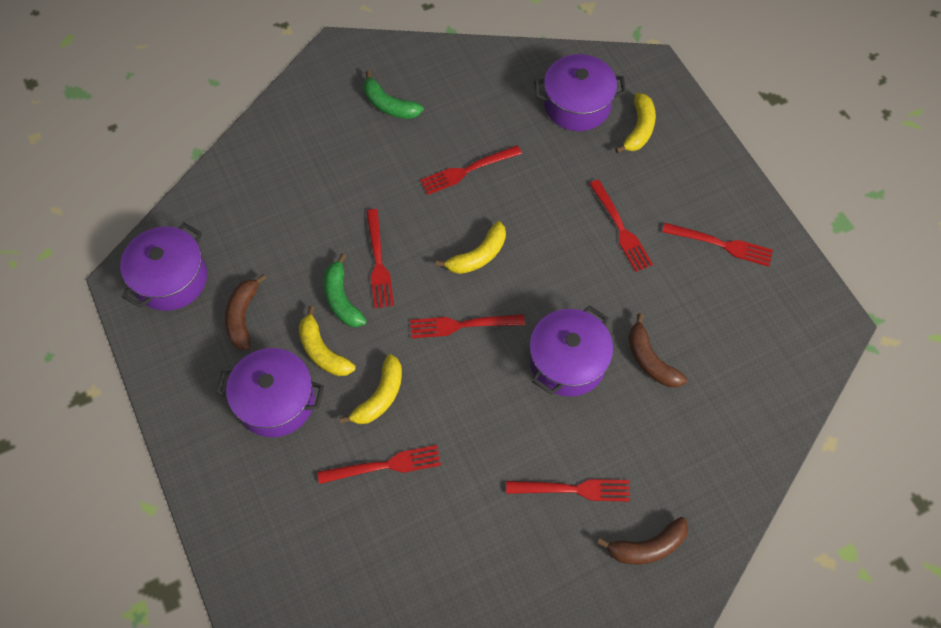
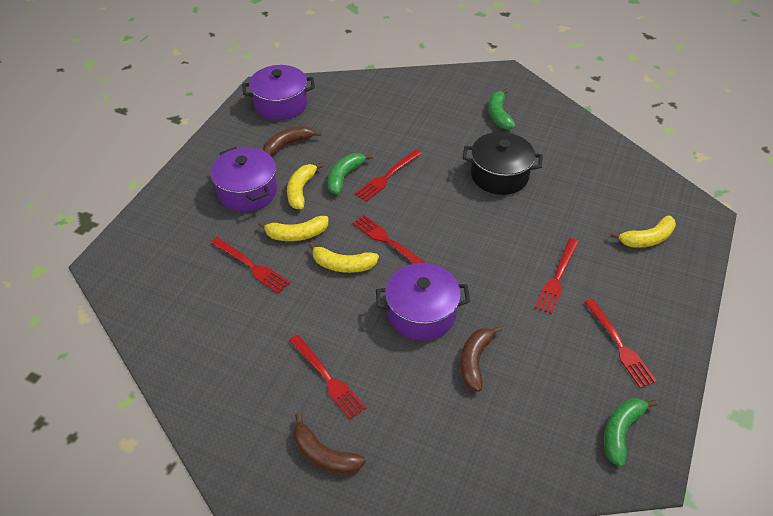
camera: 50 degrees right, 15 degrees down
(466, 171) = (499, 175): red fork -> black pot
(478, 255) = (446, 218): yellow banana -> yellow banana (343, 265)
(577, 105) = (619, 196): purple pot -> none
(794, 313) = (621, 432): none -> green banana

